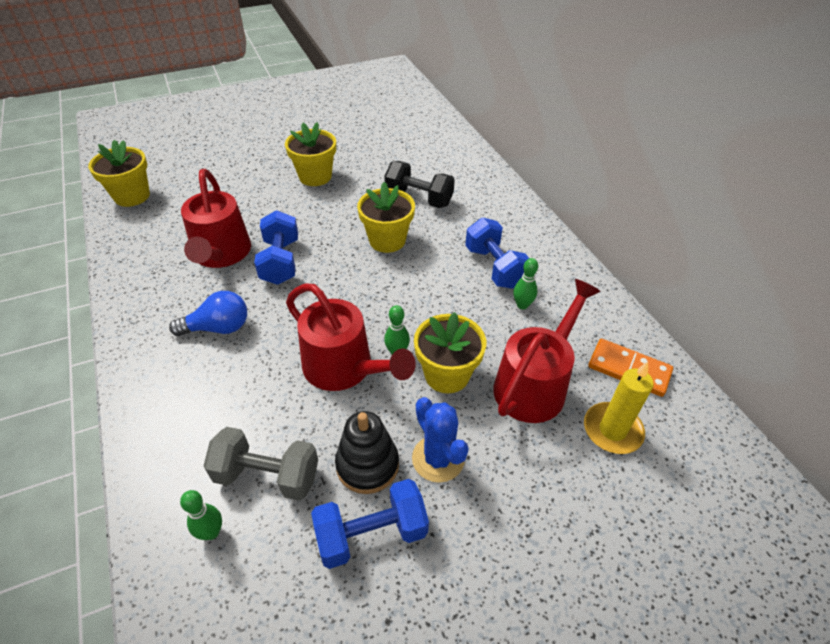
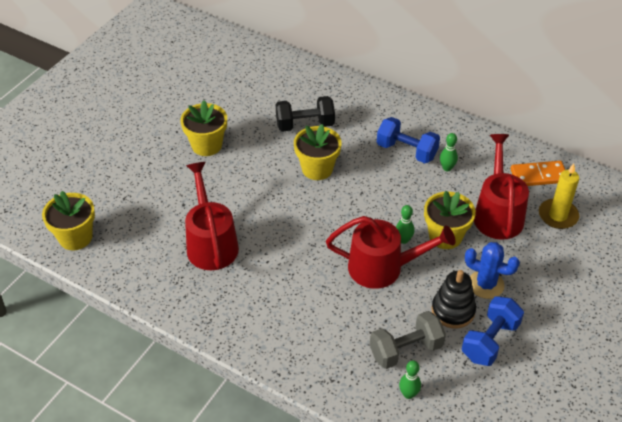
camera: 35 degrees left, 0 degrees up
(218, 328) = (273, 291): blue light bulb -> none
(221, 255) = (211, 243): red watering can -> red watering can turned 150 degrees counterclockwise
(280, 262) = (260, 224): blue dumbbell -> none

